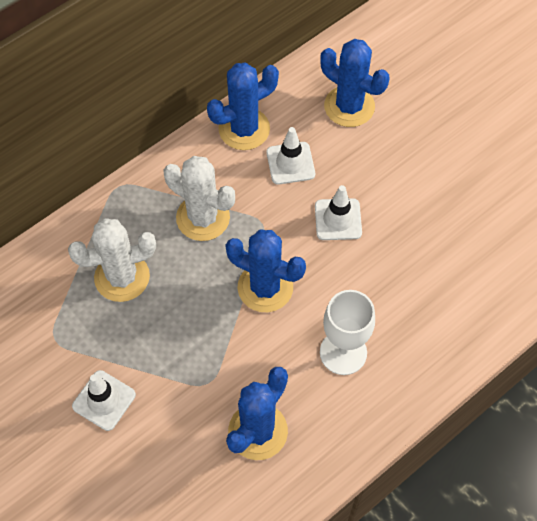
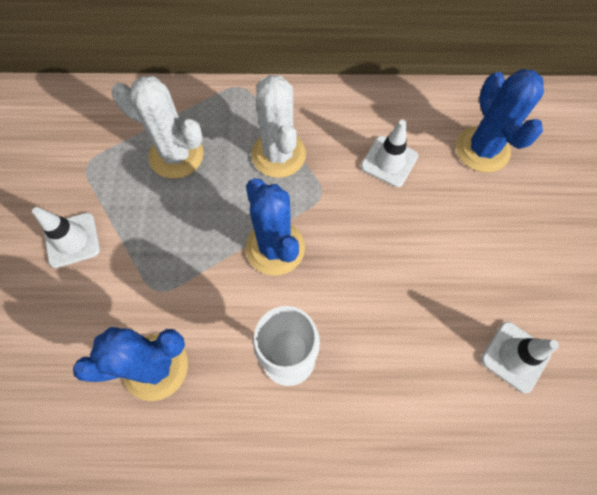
camera: 40 degrees right, 5 degrees up
(244, 129) = (375, 108): blue cactus -> none
(338, 219) = (388, 237): white traffic cone -> white traffic cone (515, 356)

